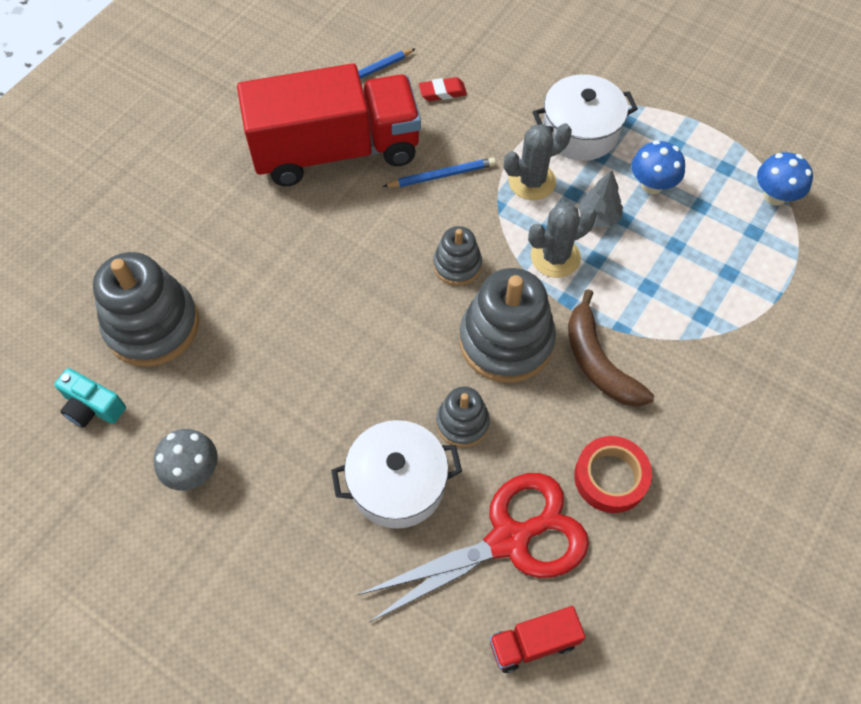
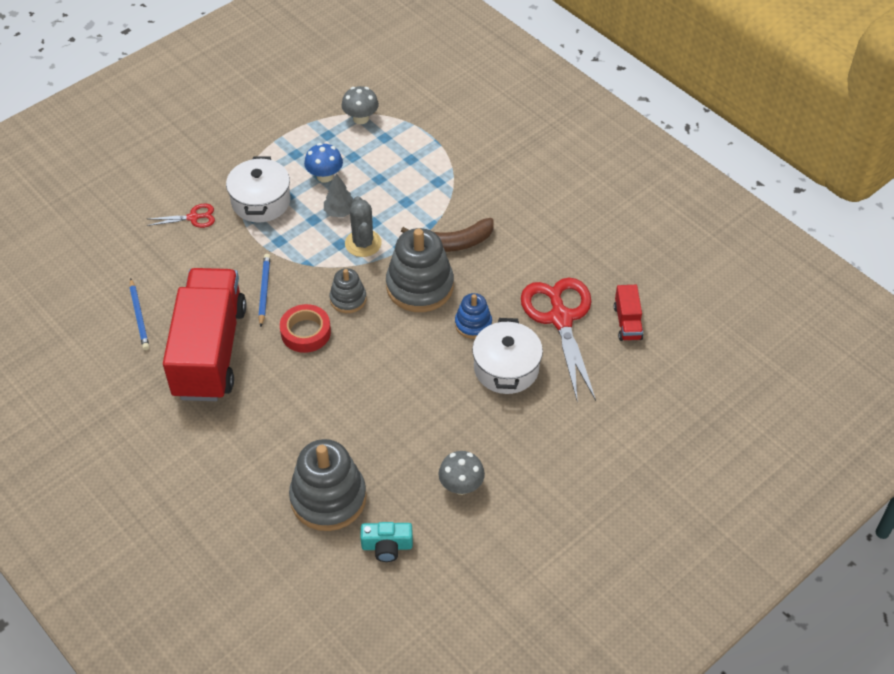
camera: 75 degrees left, 10 degrees down
(92, 406) = (387, 546): turquoise camera -> turquoise camera turned 45 degrees clockwise
(442, 92) = (183, 272): red eraser -> none
(462, 423) = (473, 324): grey stacking toy -> blue stacking toy
(528, 77) = (193, 217): none -> red scissors
(532, 181) = (293, 240): grey cactus -> none
(610, 477) = (534, 258): red tape -> red tape (305, 332)
(774, 196) = (361, 118): blue mushroom -> grey mushroom

